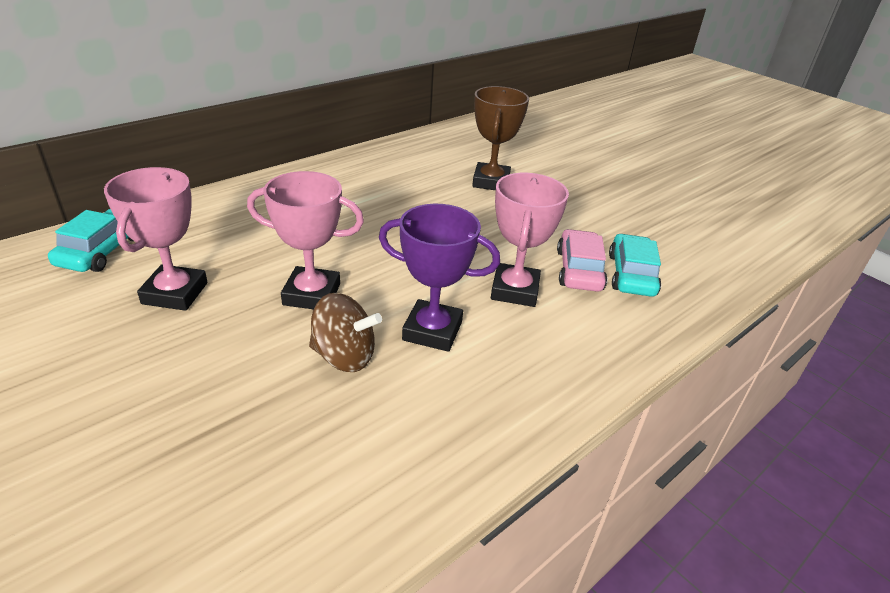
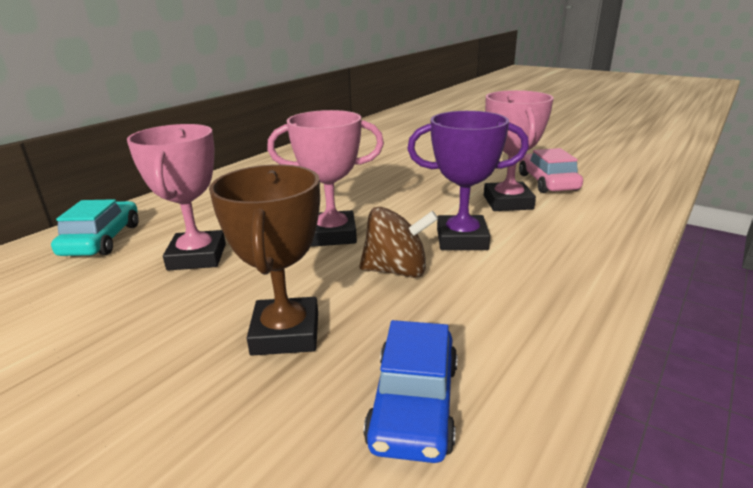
camera: 10 degrees left, 10 degrees down
(268, 508) = (414, 404): none -> blue car
(491, 182) = (429, 145): brown trophy -> brown trophy (285, 333)
(631, 275) = (590, 178): turquoise car -> none

